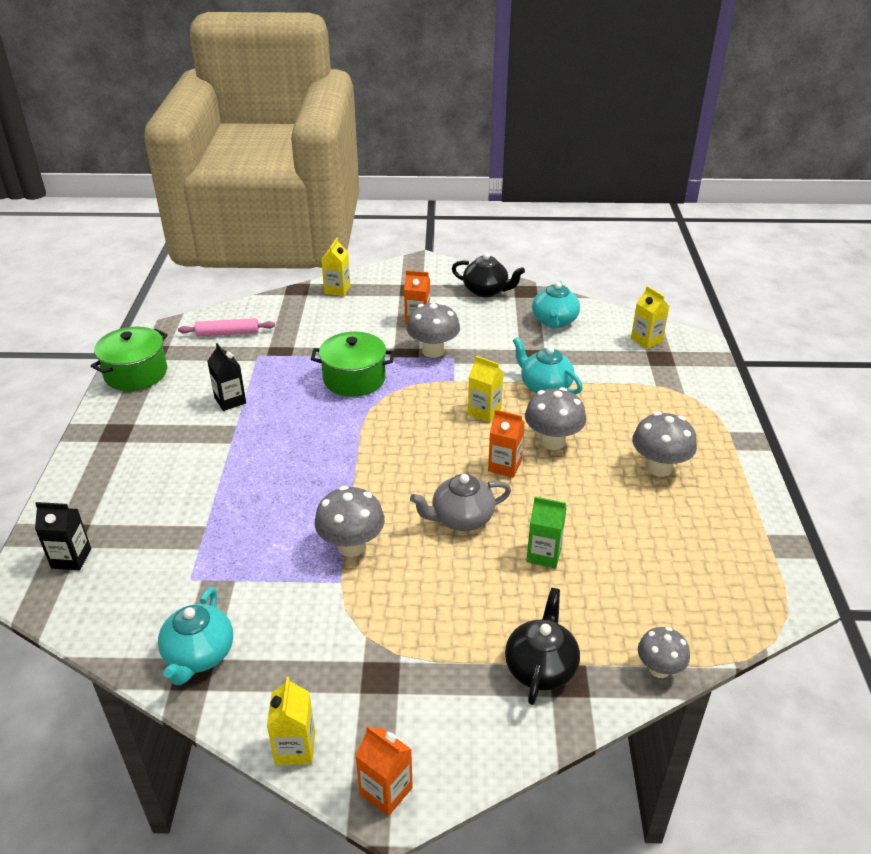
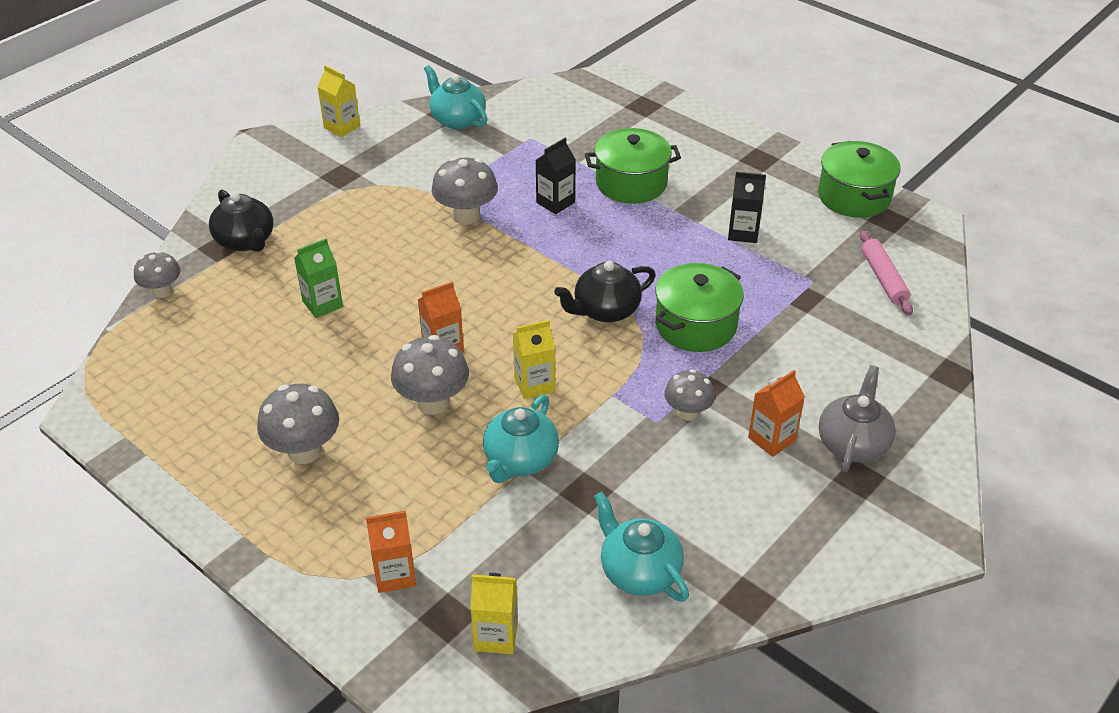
camera: 130 degrees right, 5 degrees up
(71, 558) = (615, 100): black carton -> black carton (555, 202)
(212, 480) = (631, 183): none -> green pot
(228, 333) = (883, 278): pink rolling pin -> pink rolling pin turned 45 degrees counterclockwise
(337, 290) = (918, 408): yellow carton -> none
(386, 791) = (270, 144): orange carton -> orange carton (395, 574)
(433, 351) = (687, 412): grey mushroom -> grey mushroom, size x0.65
(461, 518) = (418, 284): grey teapot -> grey teapot (853, 443)
(486, 291) = (786, 554): black teapot -> black teapot (605, 310)
(545, 386) = (520, 460): turquoise teapot -> turquoise teapot turned 120 degrees clockwise

